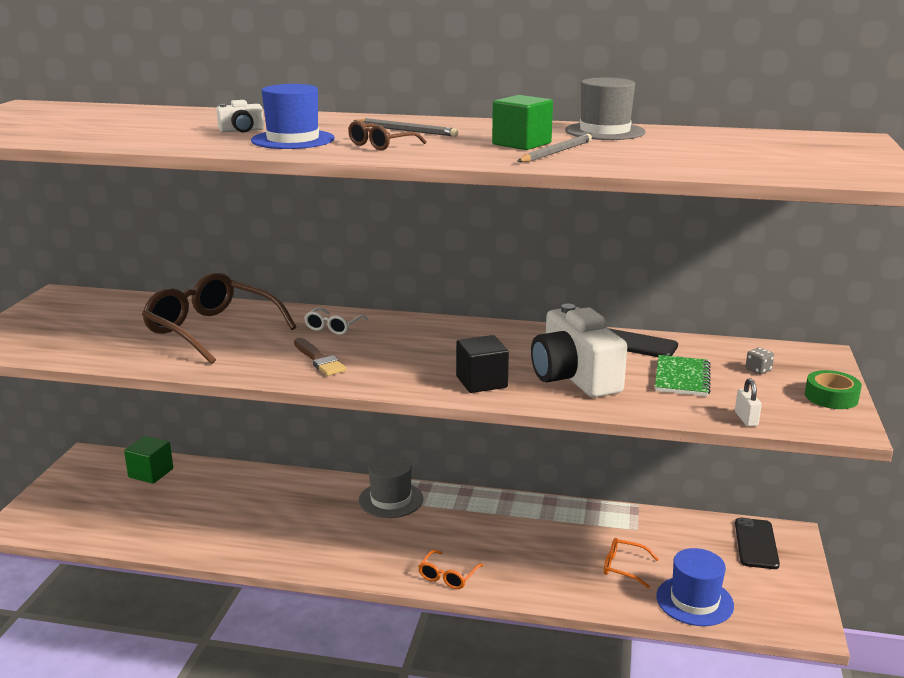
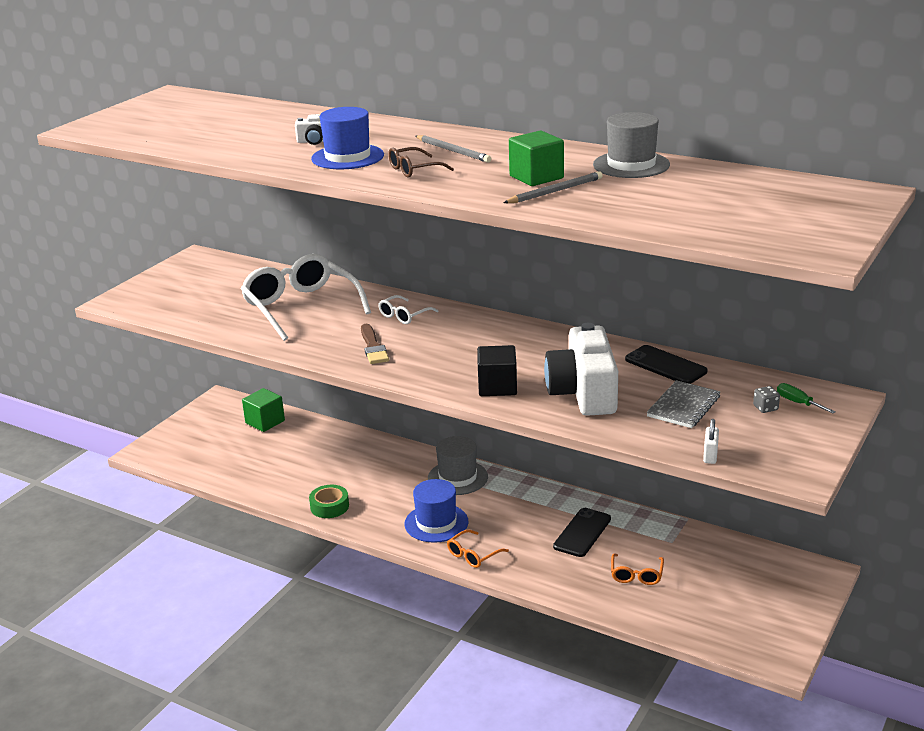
camera: 20 degrees right, 5 degrees up
(211, 330) = (301, 307): brown glasses -> white glasses
(623, 567) = (636, 575): orange glasses -> orange glasses turned 120 degrees counterclockwise
(681, 378) = (683, 406): green notebook -> grey notebook
(694, 601) = (685, 616): blue hat -> blue hat (436, 523)
(756, 544) = (781, 575): black phone -> black phone (582, 533)
(783, 362) = (798, 403): none -> green screwdriver
(831, 397) = (813, 445): green tape -> green tape (329, 506)

